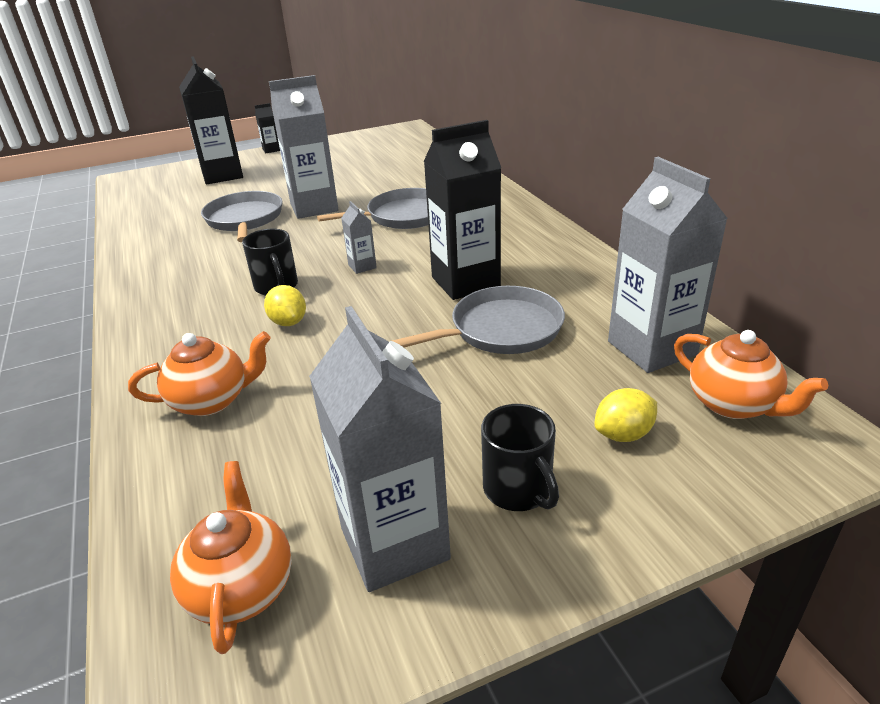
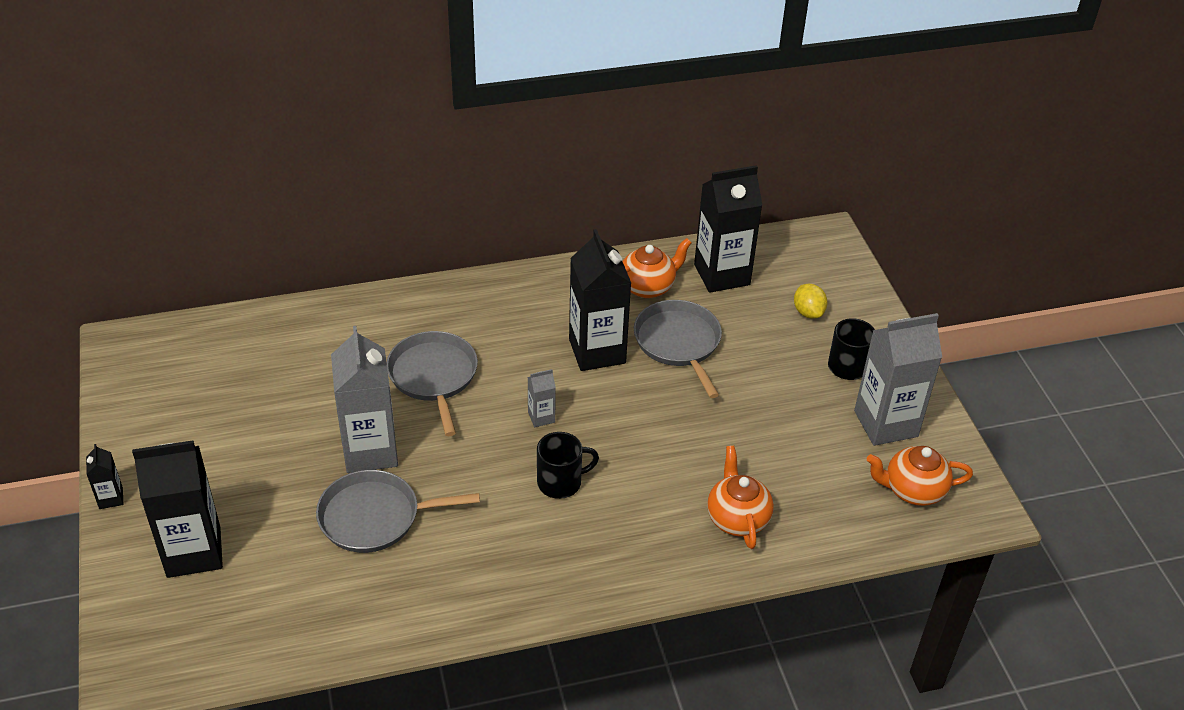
camera: 85 degrees left, 10 degrees up
(288, 322) = (631, 472): yellow lemon -> none
(652, 348) = (722, 274): grey carton -> black carton
(733, 404) = (787, 260): orange teapot -> orange teapot (648, 287)

